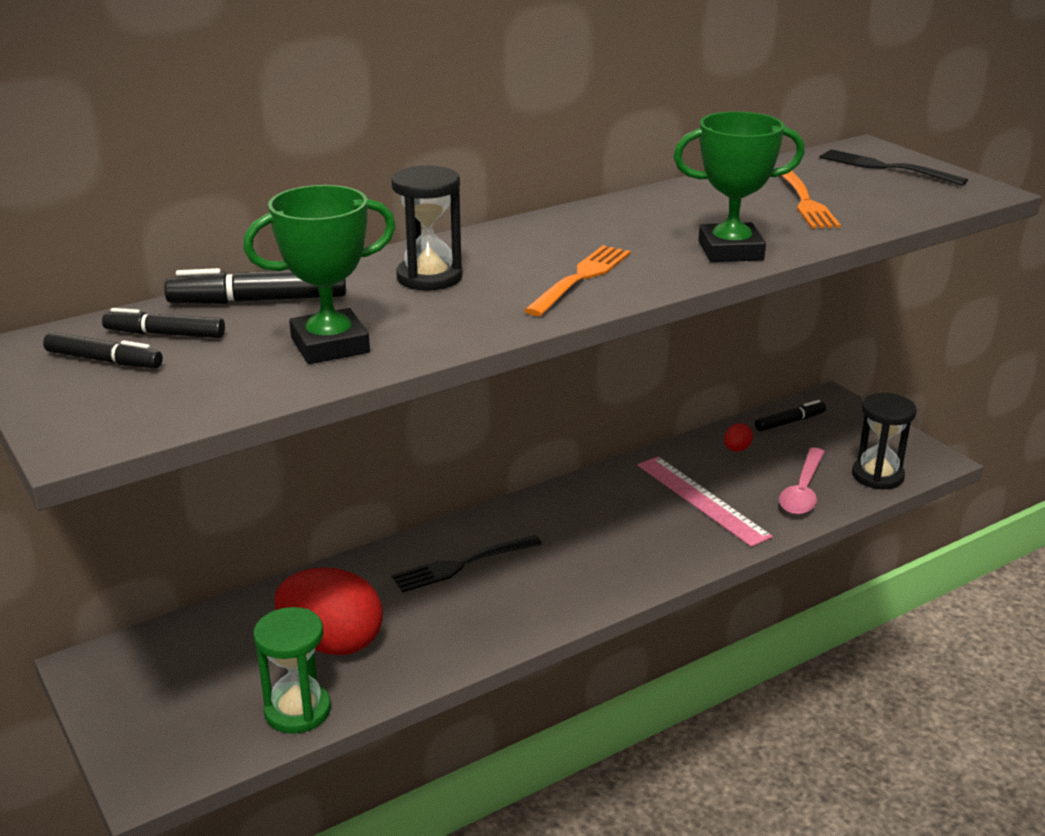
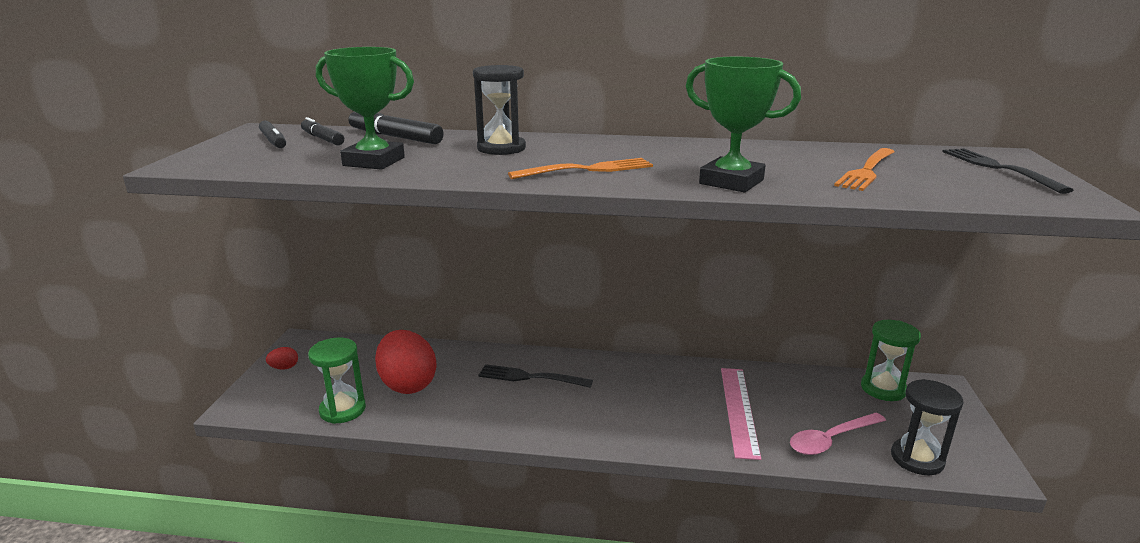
camera: 40 degrees right, 5 degrees down
(736, 449) = (811, 389): red egg -> red egg (284, 368)
(790, 422) = (883, 389): black marker -> green hourglass

